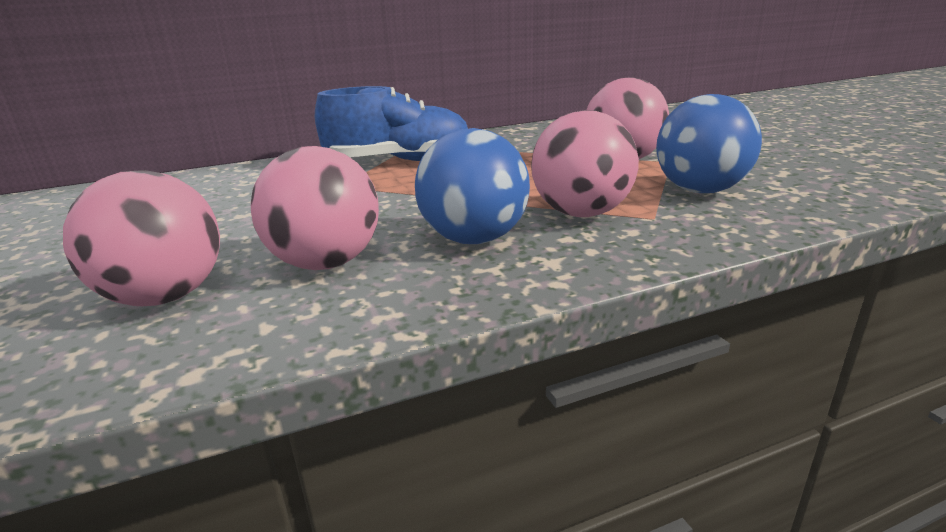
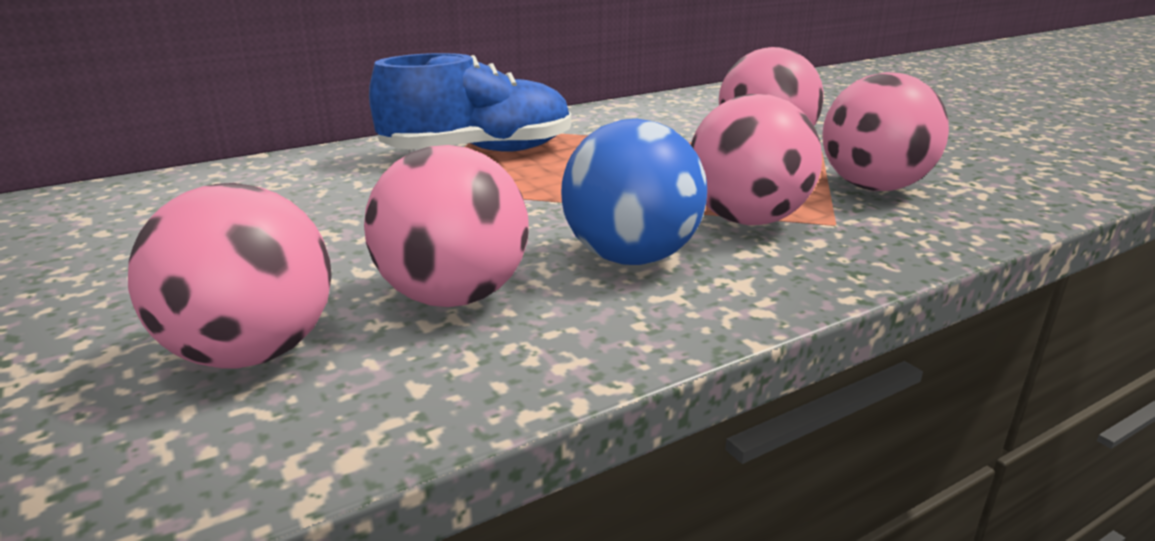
camera: 10 degrees left, 0 degrees up
(700, 190) = (873, 187): blue ball -> pink ball

